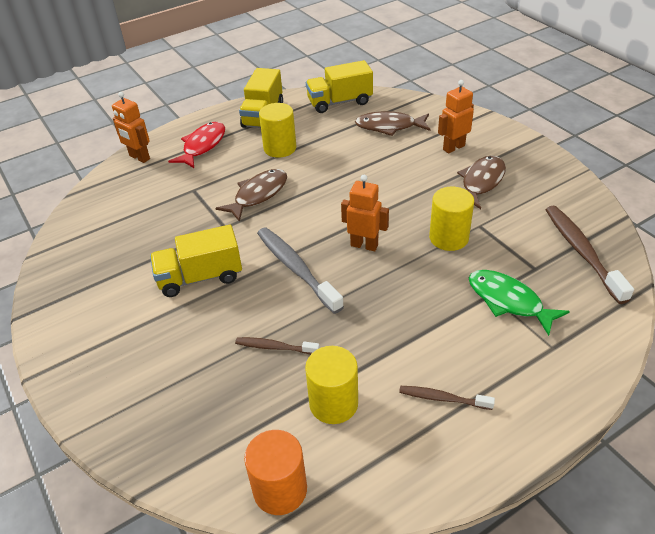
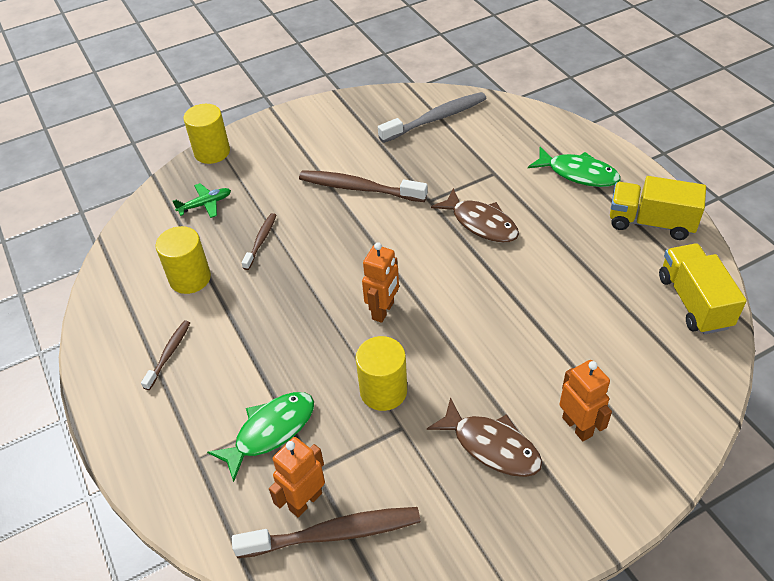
camera: 95 degrees right, 5 degrees up
(139, 157) = (554, 128): orange robot -> orange robot (305, 501)
(200, 277) = (359, 188): yellow truck -> brown toothbrush
(202, 146) = (578, 173): red fish -> green fish
(208, 415) = (205, 204): none -> green plane
(280, 148) = (574, 240): yellow cylinder -> yellow cylinder (212, 152)
(280, 489) = (127, 246): orange cylinder -> none
(296, 268) = (357, 255): grey toothbrush -> grey toothbrush (436, 118)
(389, 127) = (630, 354): brown fish -> none

